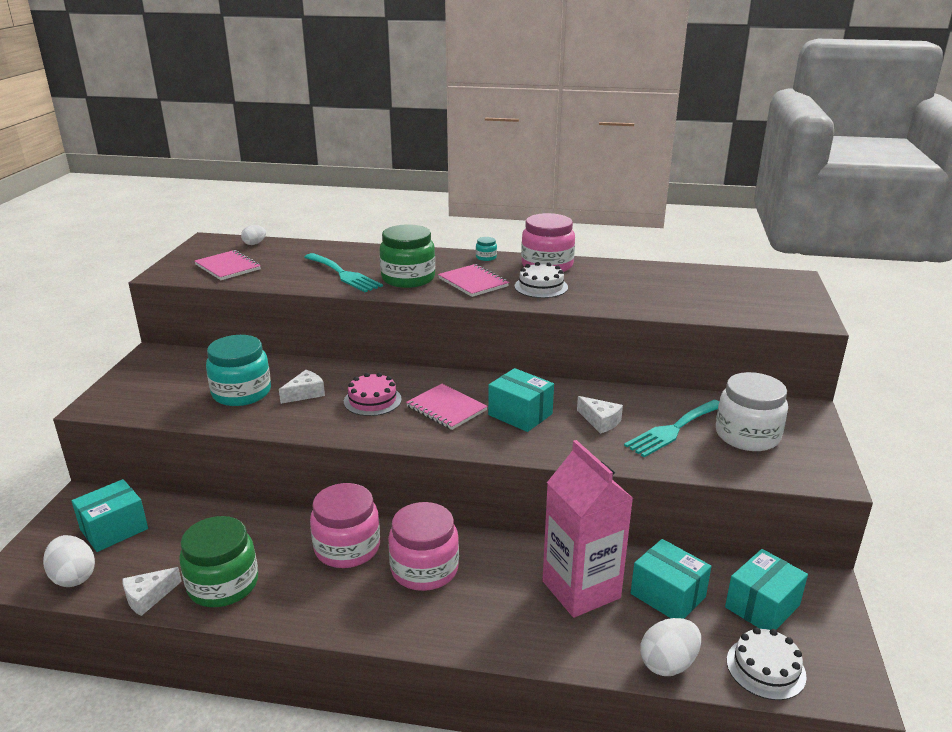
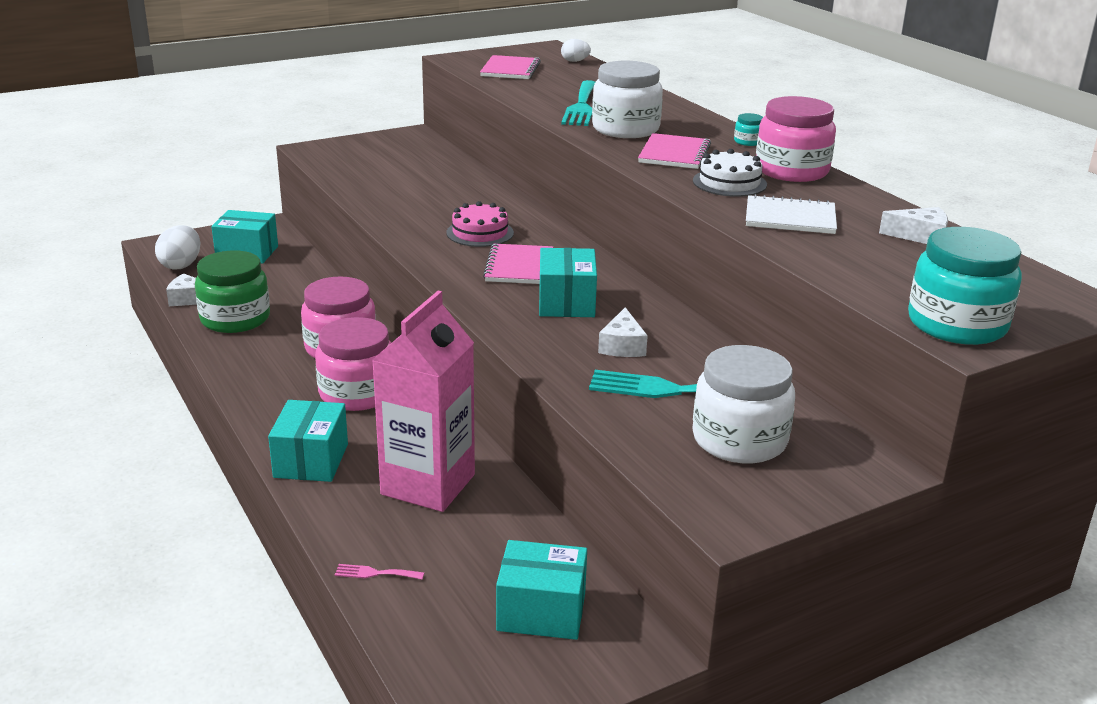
camera: 50 degrees right, 0 degrees up
(241, 393) = (407, 183): turquoise jar -> turquoise jar (957, 324)
(305, 393) = (446, 205): white cheese -> white cheese (920, 236)
(408, 278) = (625, 129): green jar -> white jar
(614, 293) = (790, 218): none -> white notebook
(668, 595) = (482, 540): turquoise box -> turquoise box (311, 460)
(668, 663) = (375, 573): white egg -> pink fork
(765, 668) = (437, 642): white cake -> none

